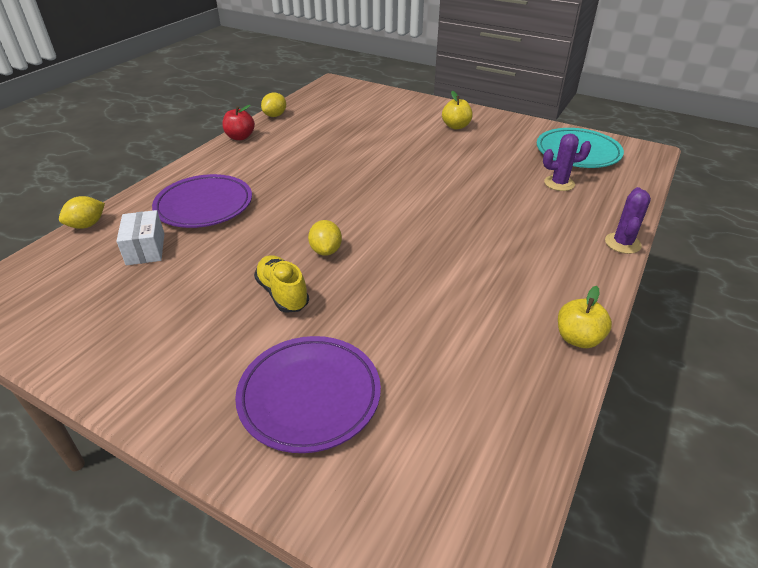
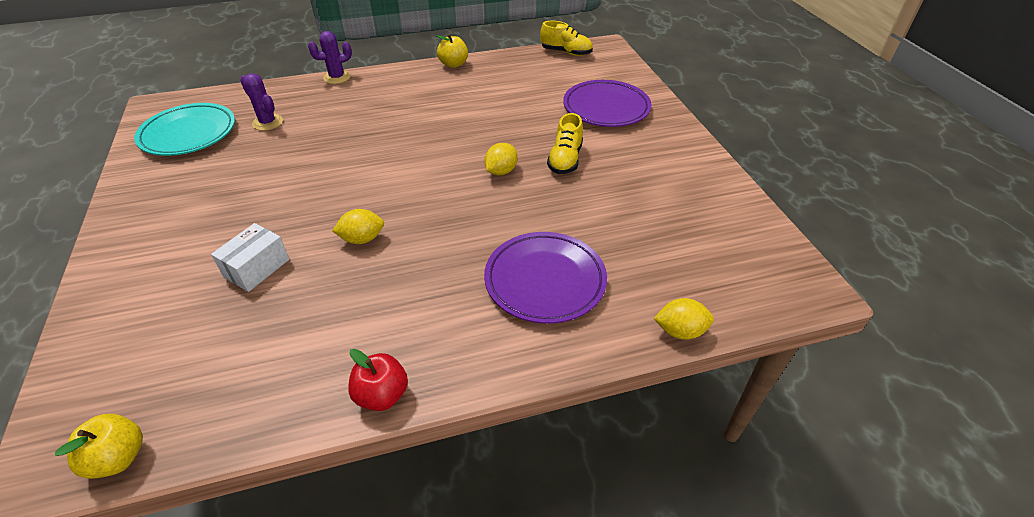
camera: 135 degrees left, 5 degrees up
(145, 249) = (636, 258): white box -> white box (257, 268)
(275, 115) = (272, 422): yellow lemon -> yellow lemon (362, 239)
(456, 126) = (174, 227): yellow apple -> yellow apple (118, 458)
(503, 490) = (566, 52): none -> yellow shoe

